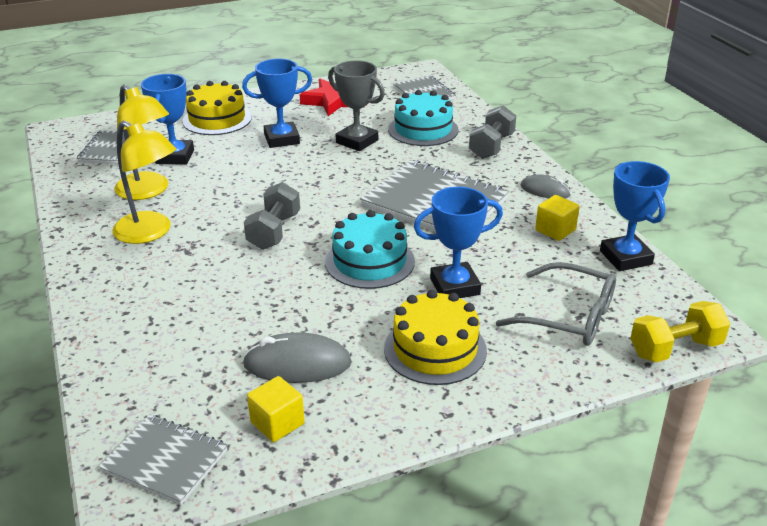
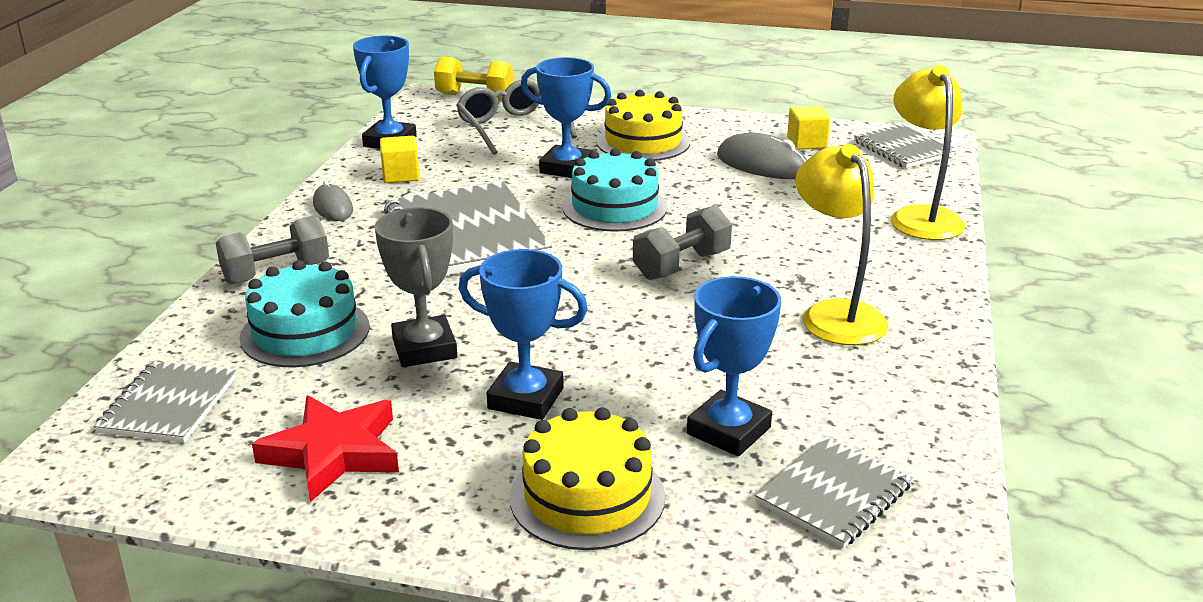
camera: 145 degrees left, 5 degrees down
(148, 191) = (809, 378): yellow lamp -> yellow lamp (921, 217)

